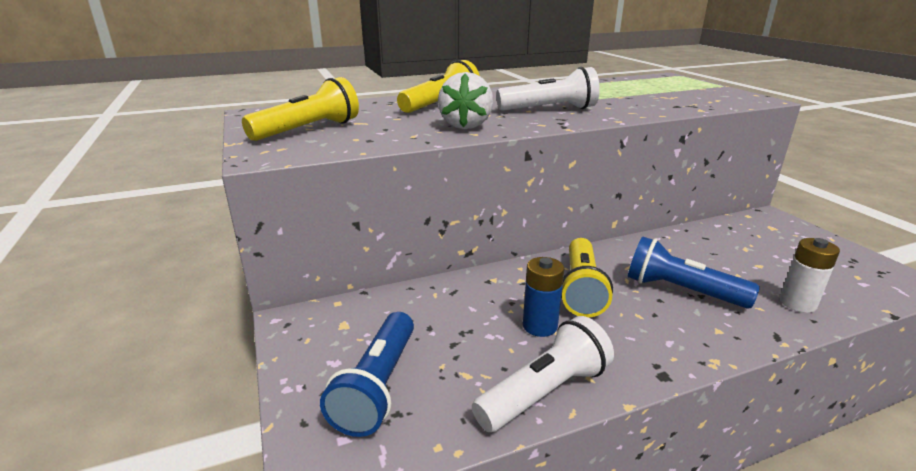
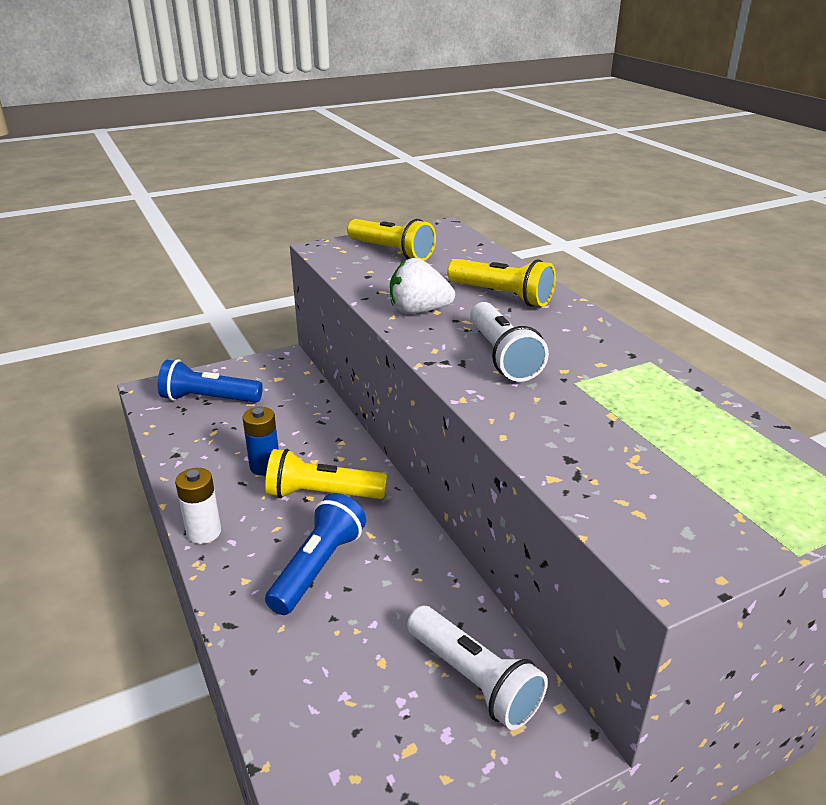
camera: 85 degrees right, 5 degrees up
(545, 392) = (186, 466): white flashlight -> white flashlight (473, 680)
(797, 303) = (287, 668): white battery -> white battery (204, 532)

